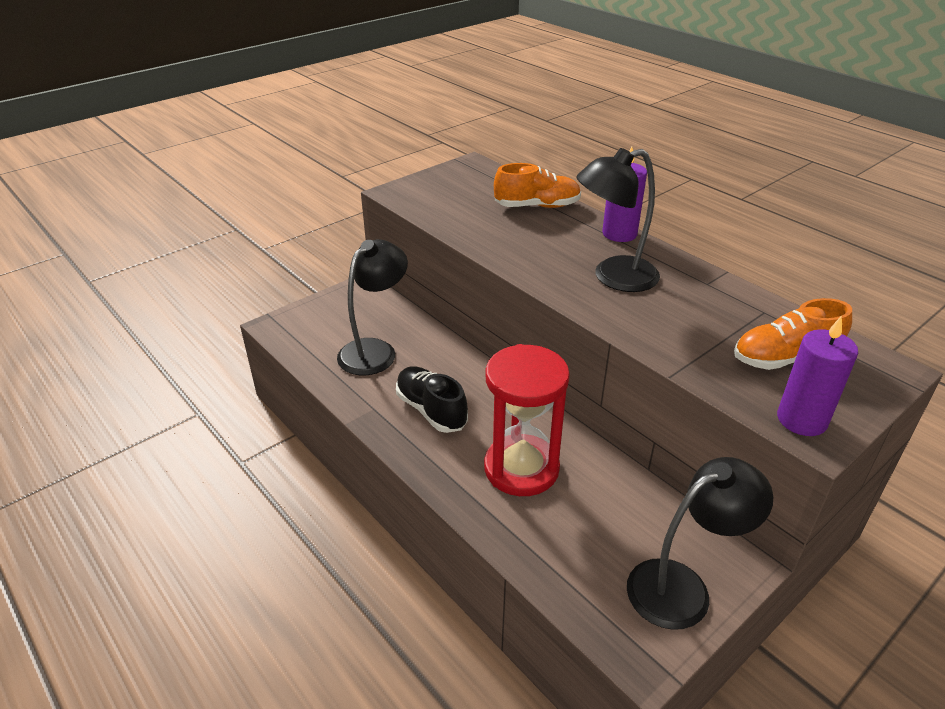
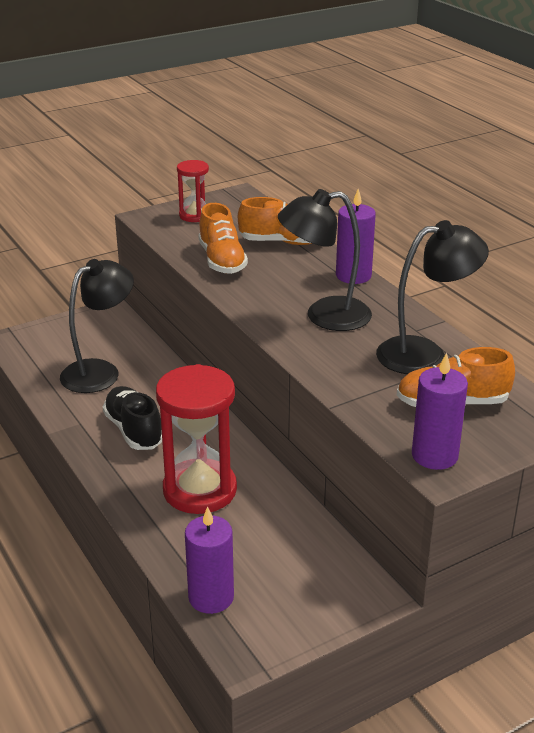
camera: 10 degrees right, 5 degrees down
(440, 187) = (194, 215): none -> red hourglass
(487, 229) = (222, 260): none -> orange shoe
(581, 593) = (211, 597): none -> purple candle
(682, 586) = (308, 605): black lamp -> black lamp (425, 354)

